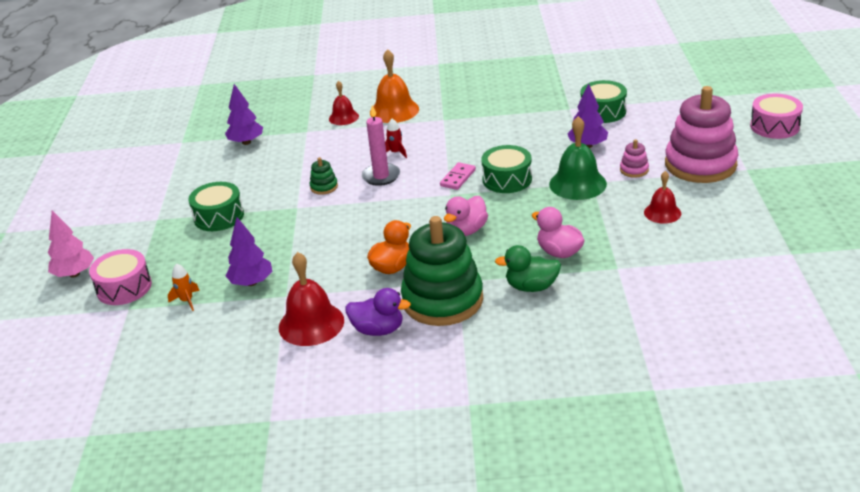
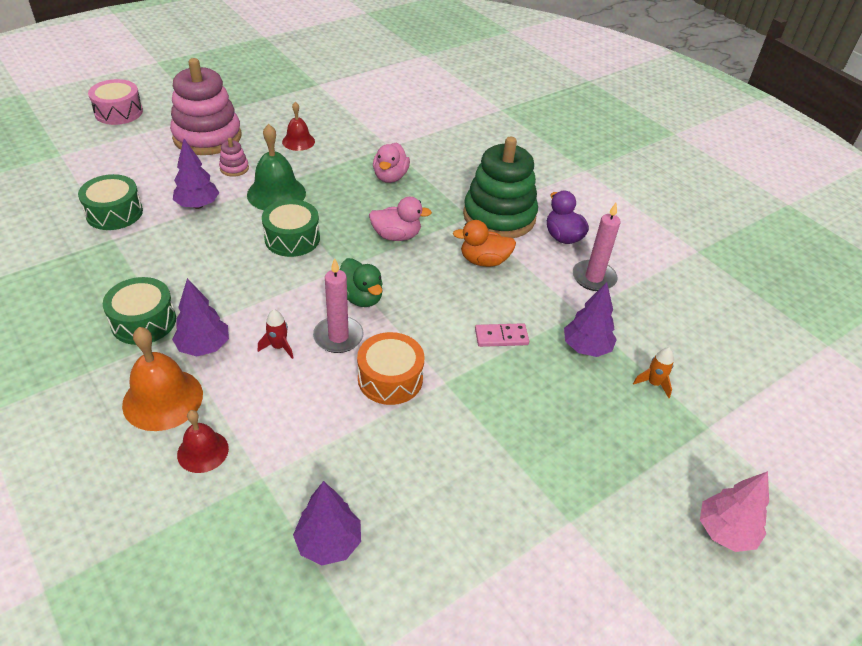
camera: 130 degrees left, 10 degrees up
(124, 287) = (691, 456): pink drum -> none
(219, 216) = (515, 451): green drum -> green drum (143, 321)
(311, 324) = (594, 278): red bell -> pink candle
(324, 187) = (390, 378): green stacking toy -> orange drum
(423, 128) = (204, 347): none -> purple tree
(458, 178) = (308, 273): pink domino -> pink domino (501, 337)
(531, 287) = (445, 178): green duck -> green duck (361, 297)

